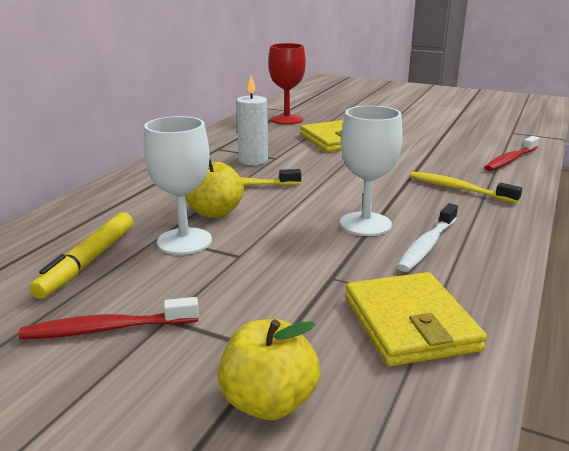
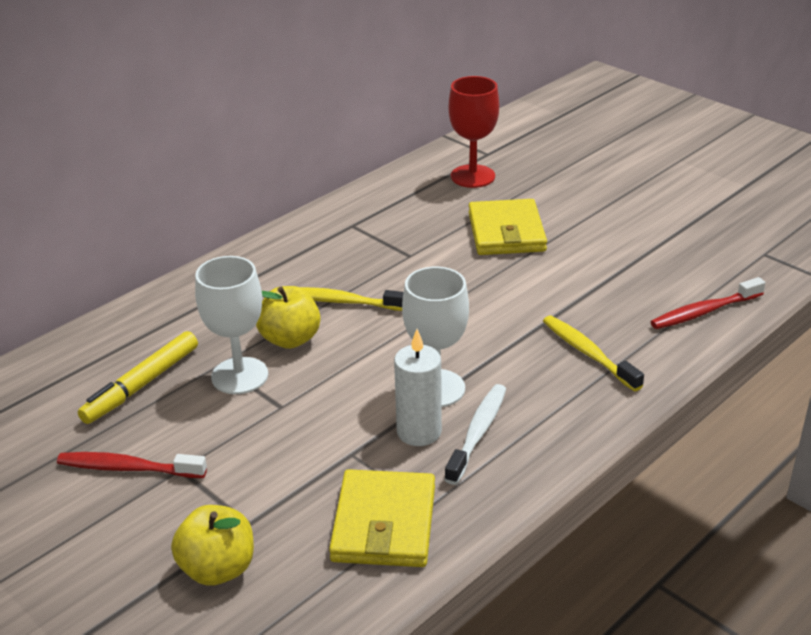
camera: 20 degrees right, 10 degrees up
(253, 160) = (380, 256): white candle -> white candle (419, 432)
(427, 245) = (478, 433): white toothbrush -> white toothbrush turned 150 degrees clockwise

